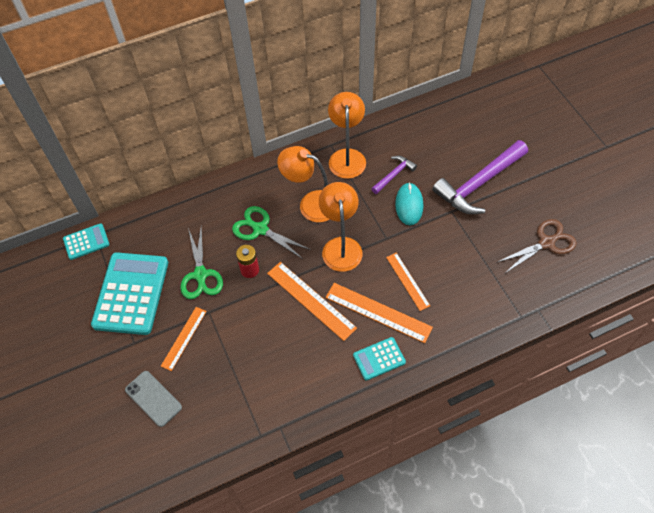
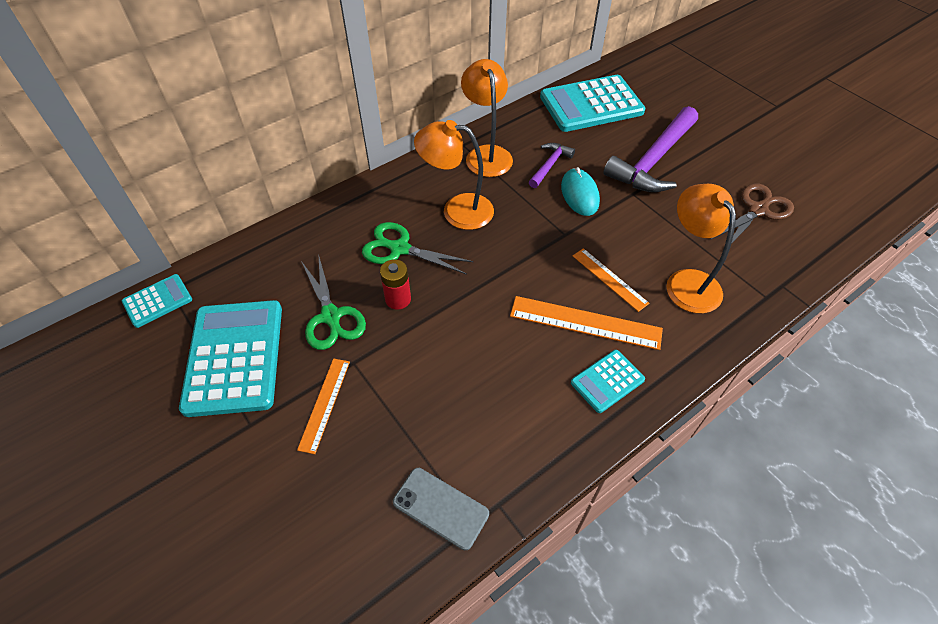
camera: 15 degrees left, 5 degrees down
(153, 398) = (294, 501): grey phone -> grey phone (440, 508)
(311, 300) = (492, 323): orange ruler -> none
(341, 246) = (511, 252): orange lamp -> orange lamp (687, 281)
(446, 121) = (591, 104): none -> turquoise calculator

